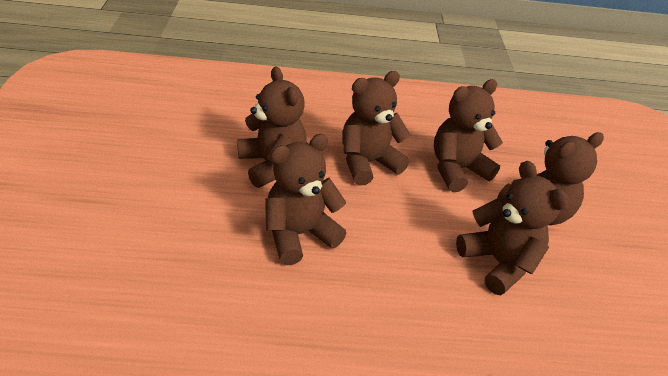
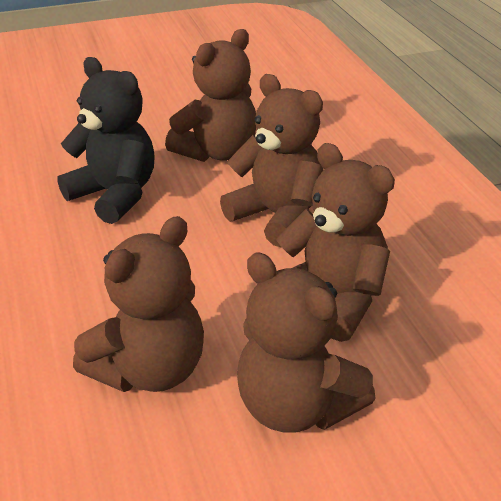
camera: 75 degrees right, 5 degrees down
(299, 234) = (115, 195): brown teddy bear -> black teddy bear

